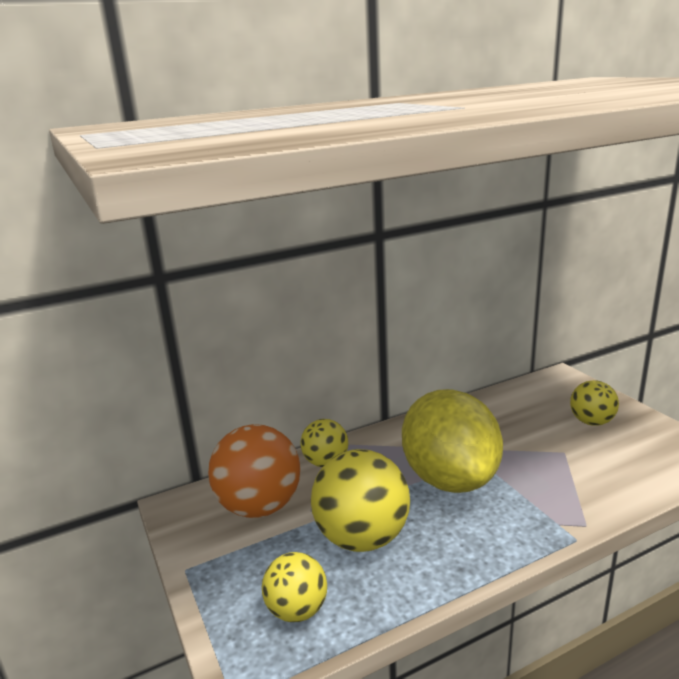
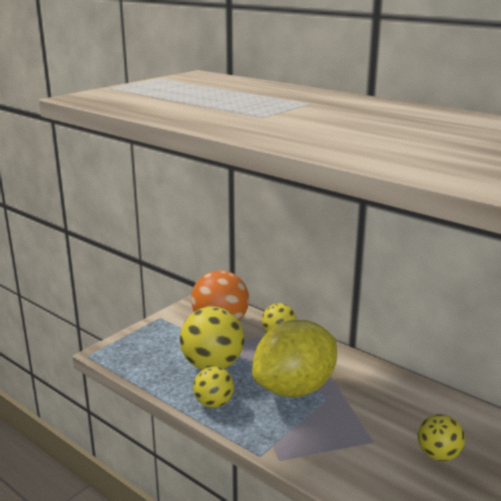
camera: 65 degrees right, 0 degrees up
(297, 610) = (146, 358): yellow ball -> yellow ball (214, 403)

